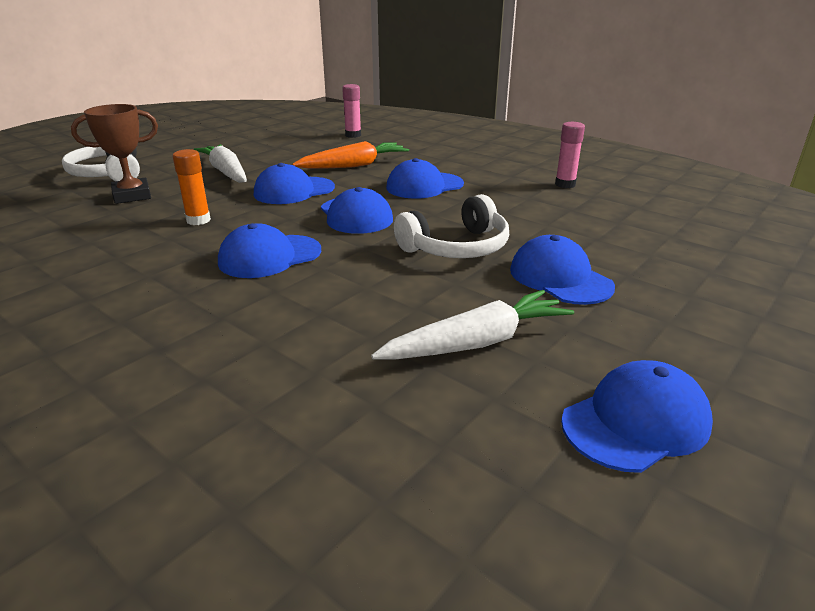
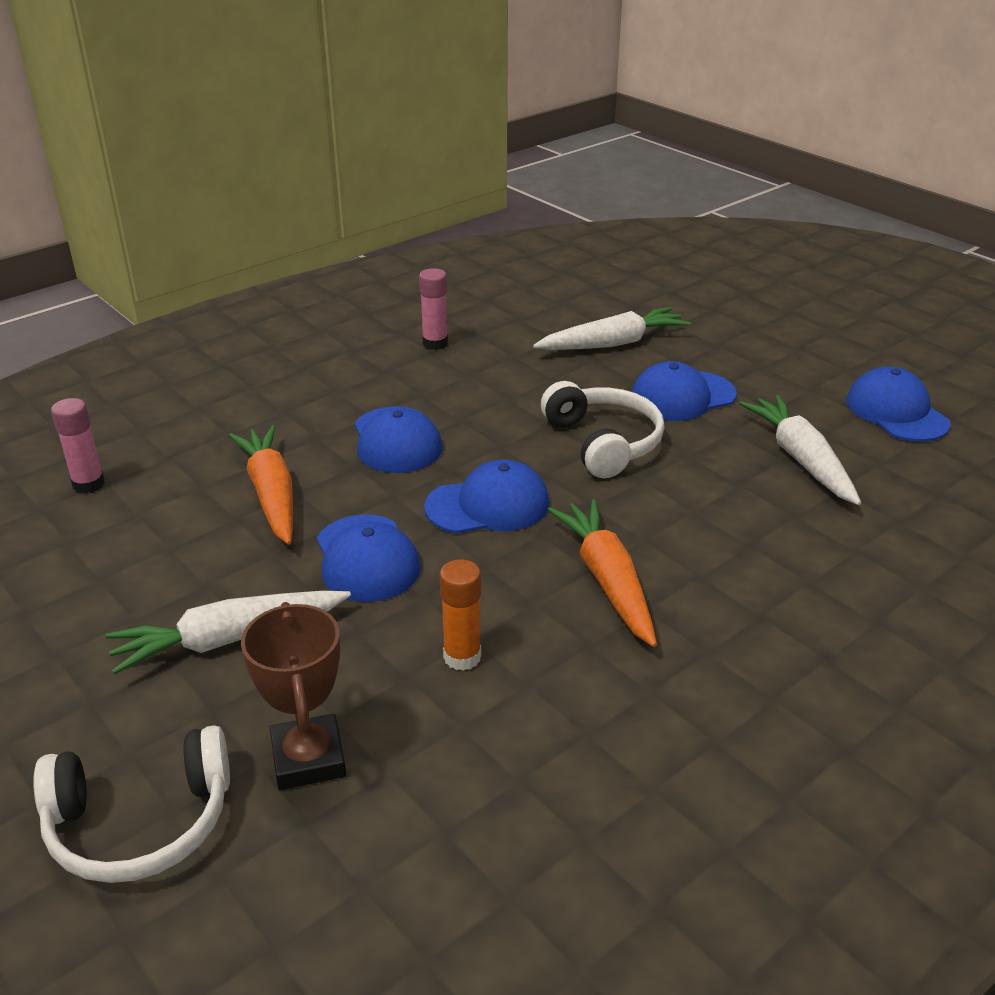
camera: 80 degrees left, 5 degrees up
(270, 256) = (607, 581): blue cap -> orange carrot
(634, 244) = (612, 343): none -> white carrot

